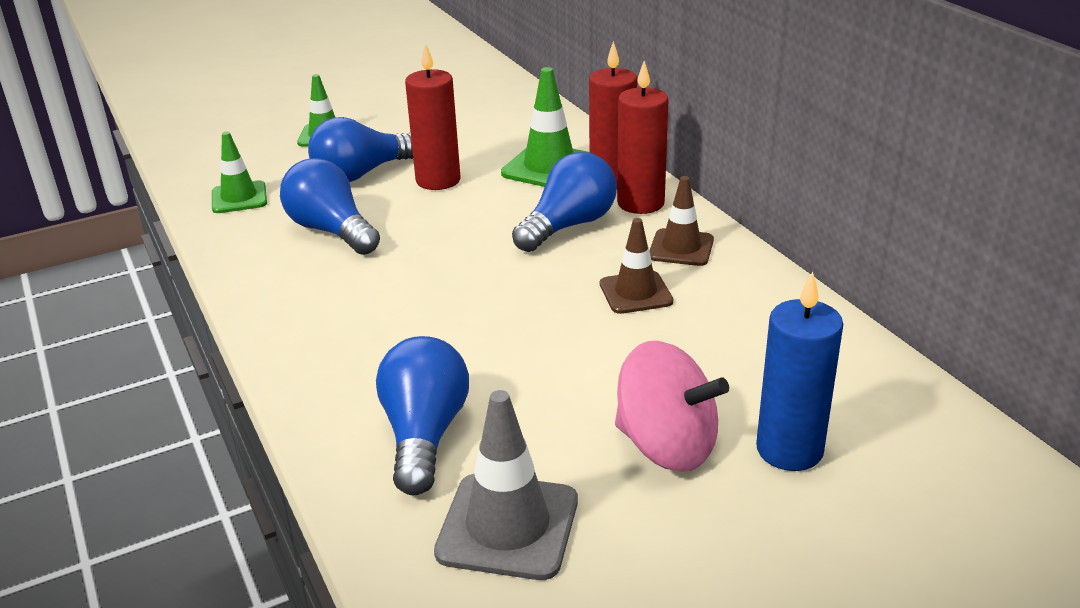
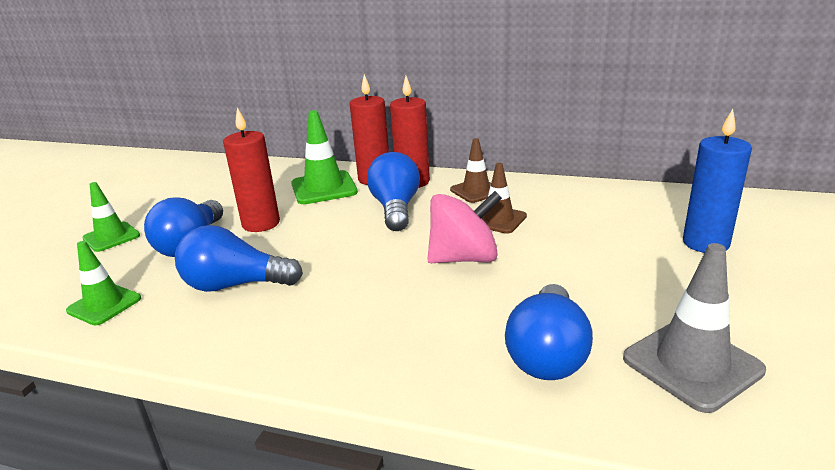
camera: 45 degrees left, 5 degrees down
(424, 434) = (547, 354): blue light bulb -> blue light bulb turned 120 degrees counterclockwise
(666, 446) = (663, 274): pink spinning top -> pink spinning top (464, 258)

